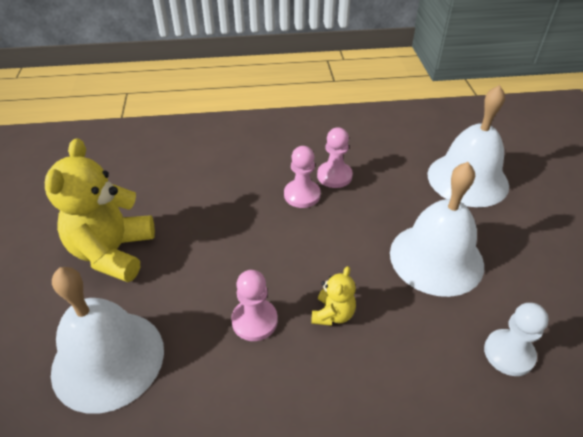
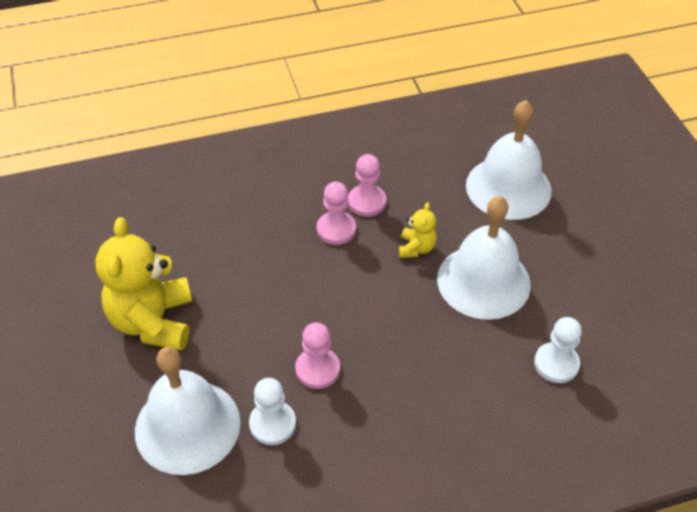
camera: 10 degrees left, 5 degrees up
(194, 371) = (272, 424): none -> white pawn
(333, 314) = (391, 352): yellow teddy bear -> yellow teddy bear (416, 248)

